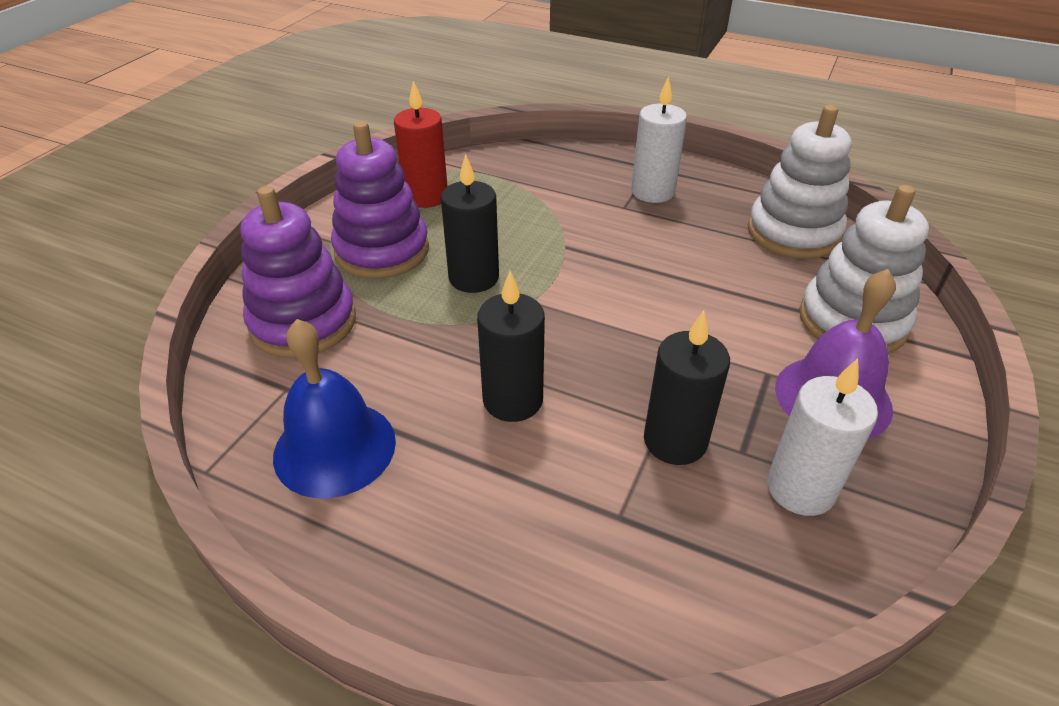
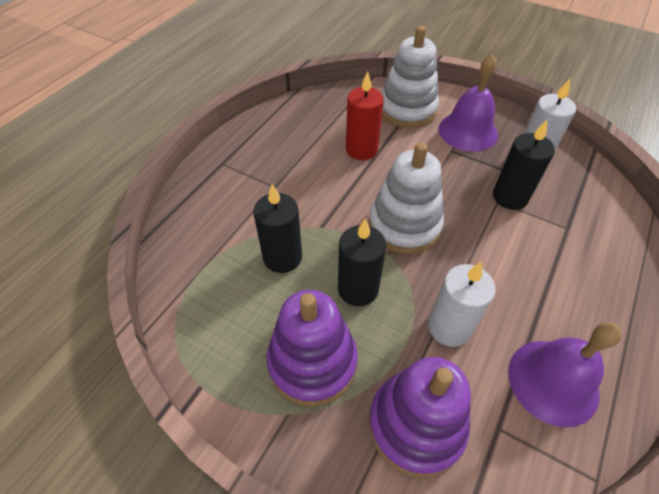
camera: 85 degrees left, 10 degrees up
(335, 448) = (553, 381): blue bell -> purple bell
(426, 196) = (226, 326): red candle -> red candle (361, 149)
(513, 400) = (490, 270): black candle -> black candle (282, 257)
(652, 192) = (258, 168): white candle -> white candle (449, 327)
(793, 232) = (321, 111): white stacking toy -> white stacking toy (404, 225)

